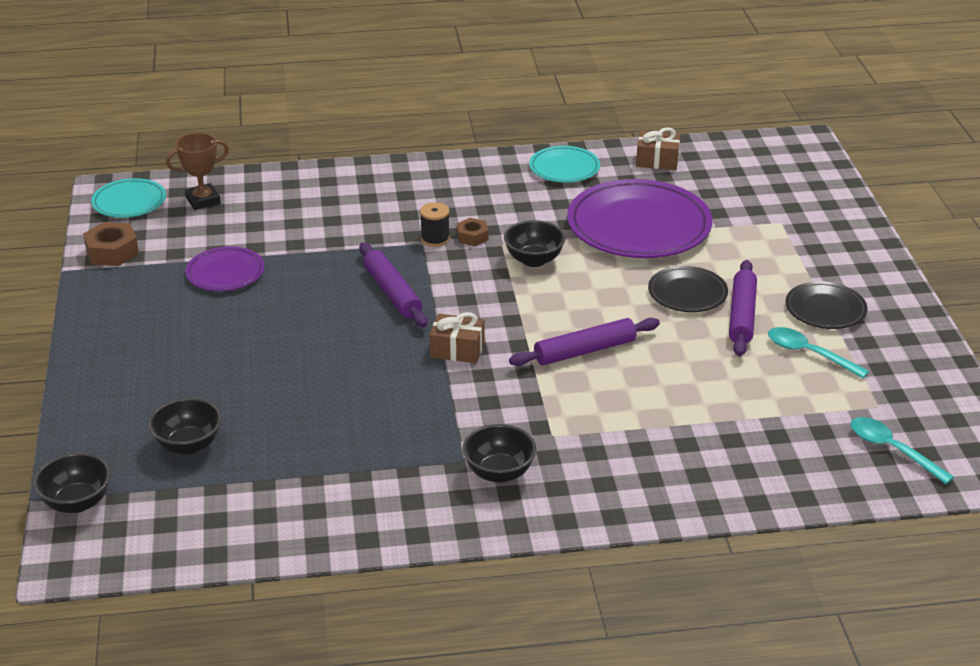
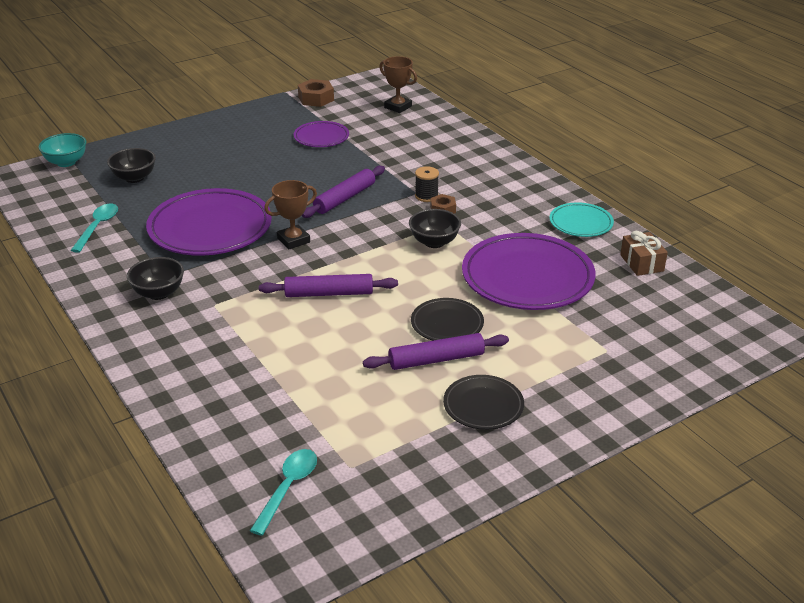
camera: 65 degrees right, 0 degrees up
(77, 502) = (66, 162): black bowl -> turquoise bowl
(129, 202) = (374, 87): turquoise plate -> none
(379, 405) = (210, 228): none -> purple plate
(457, 349) = (293, 240): brown gift -> brown trophy
(585, 351) = (329, 293): purple rolling pin -> purple rolling pin turned 45 degrees counterclockwise
(809, 354) = (405, 409): turquoise spoon -> turquoise spoon (97, 227)

